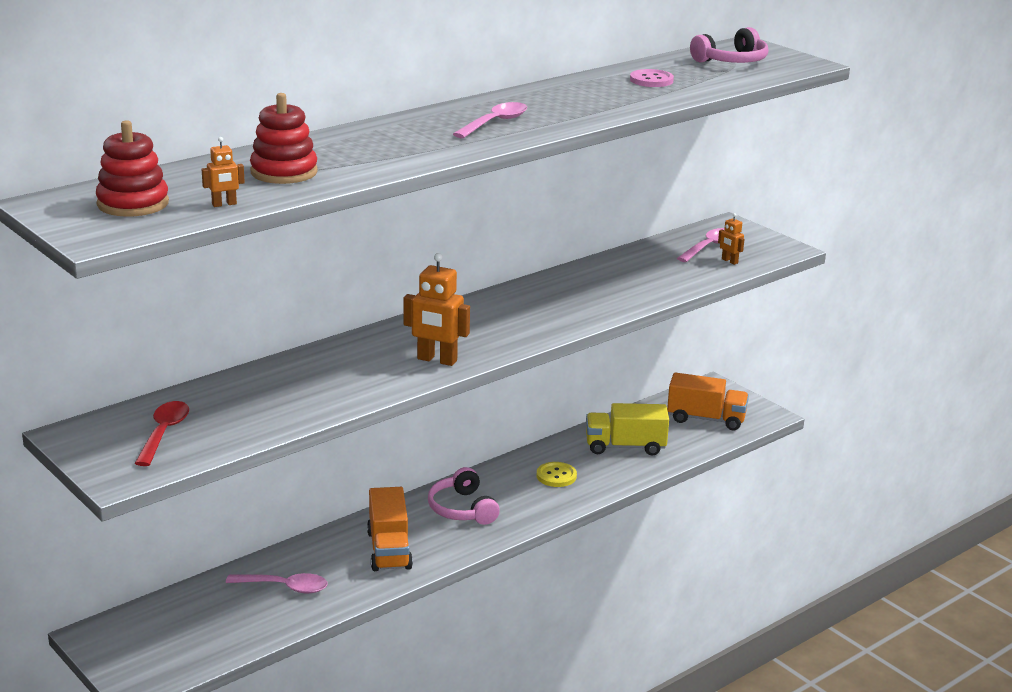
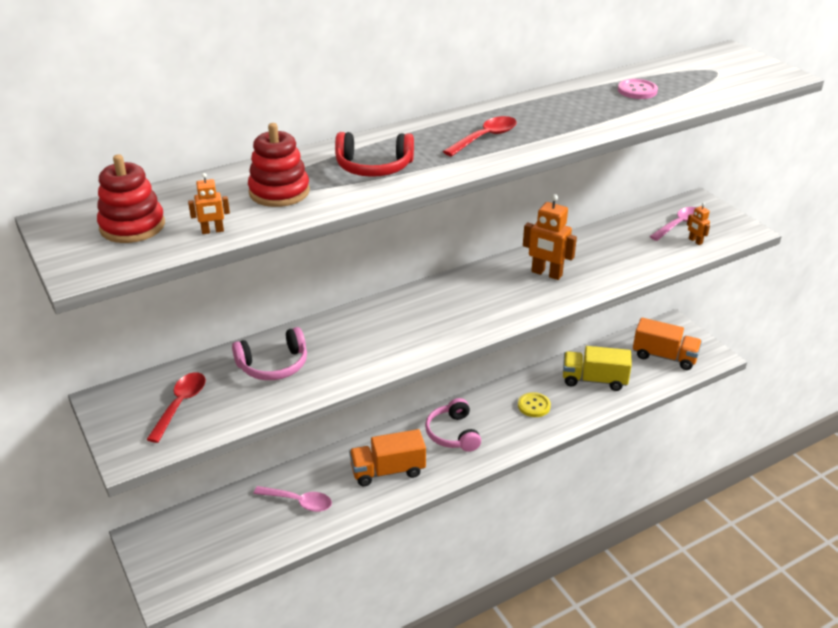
camera: 10 degrees right, 10 degrees up
(380, 149) = (374, 167): none -> red headphones
(389, 550) = (388, 471): orange truck -> orange truck turned 75 degrees clockwise
(437, 360) = (426, 337): orange robot -> orange robot (546, 274)
(495, 123) = (485, 138): pink spoon -> red spoon
(732, 61) = (714, 70): pink headphones -> pink headphones (273, 365)

